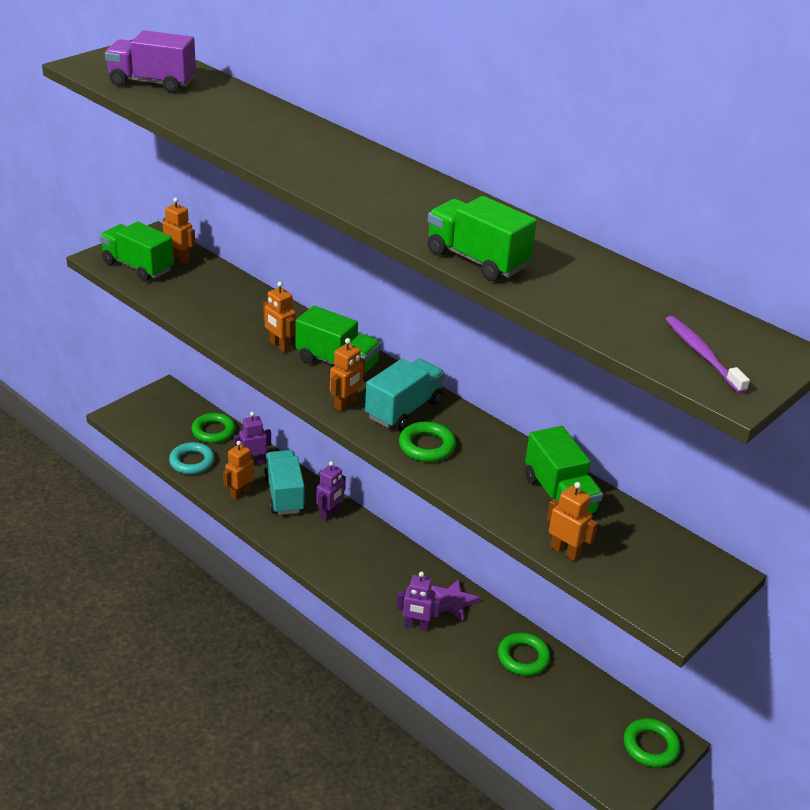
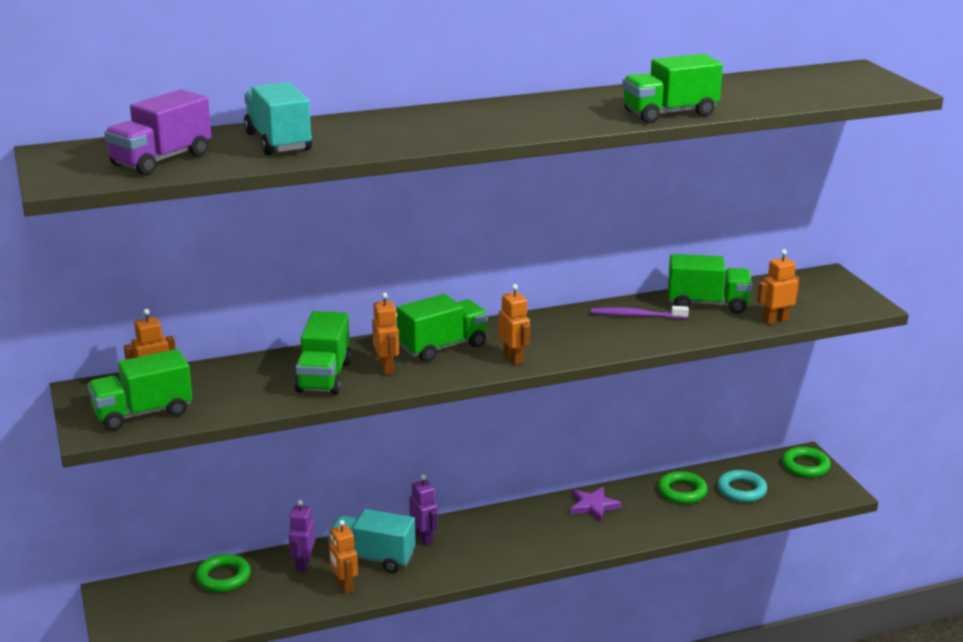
camera: 60 degrees left, 10 degrees down
(192, 462) = (262, 606): turquoise ring -> turquoise ring (741, 490)
(243, 322) = (324, 377): none -> green truck
(280, 346) = (386, 368): orange robot -> orange robot turned 90 degrees counterclockwise
(404, 409) = (543, 335): turquoise truck -> turquoise truck (278, 142)
(416, 626) = (611, 533): purple robot -> none
(427, 446) = (604, 338): green ring -> none
(702, 354) = (848, 86): purple toothbrush -> purple toothbrush (637, 315)

